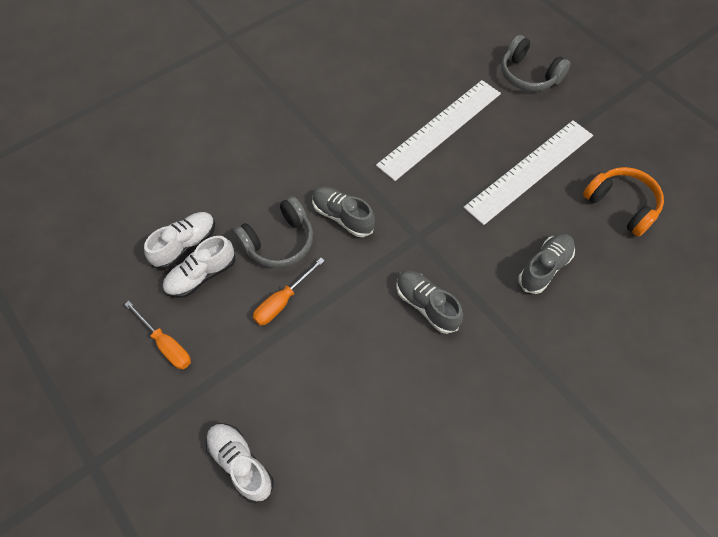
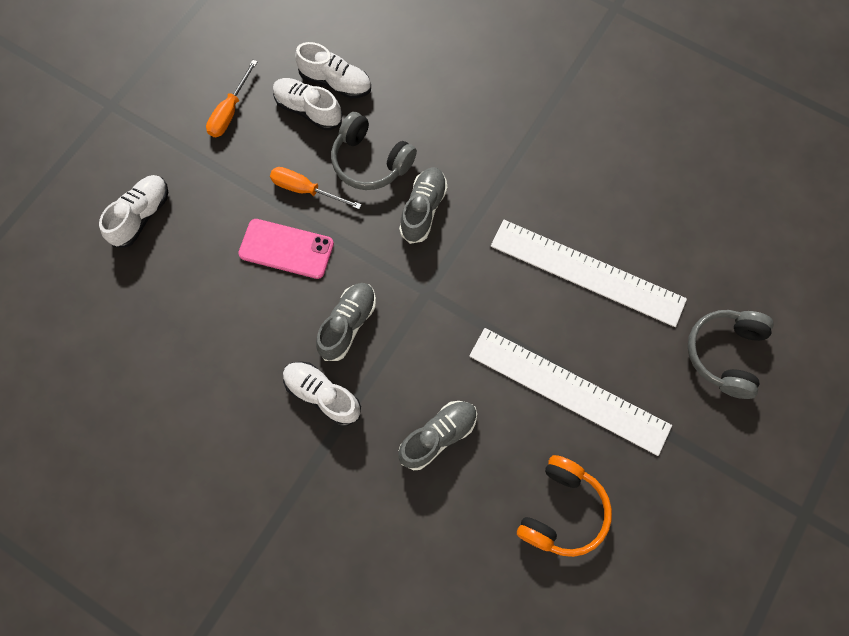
camera: 70 degrees right, 10 degrees up
(334, 334) = (286, 249): none -> pink phone
(485, 345) = (322, 395): none -> white shoe
(544, 268) = (438, 436): grey shoe -> grey shoe turned 60 degrees counterclockwise

